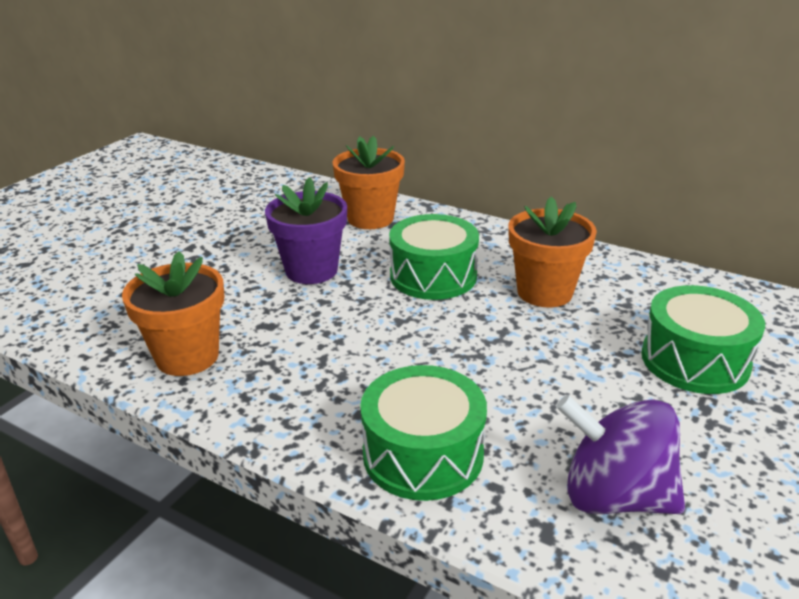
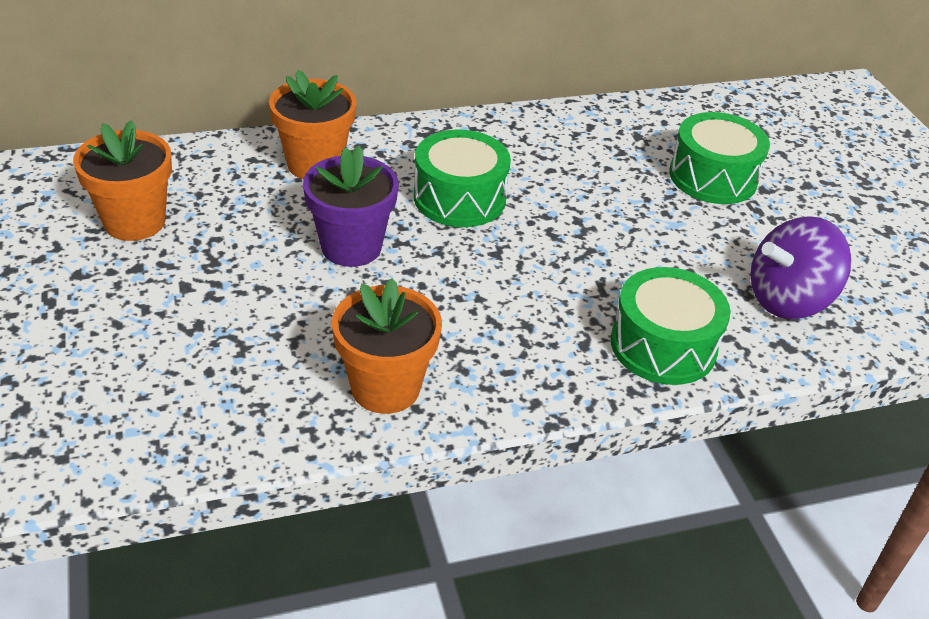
camera: 50 degrees left, 10 degrees up
(544, 292) = (558, 170): orange flower pot -> orange flower pot (134, 222)

